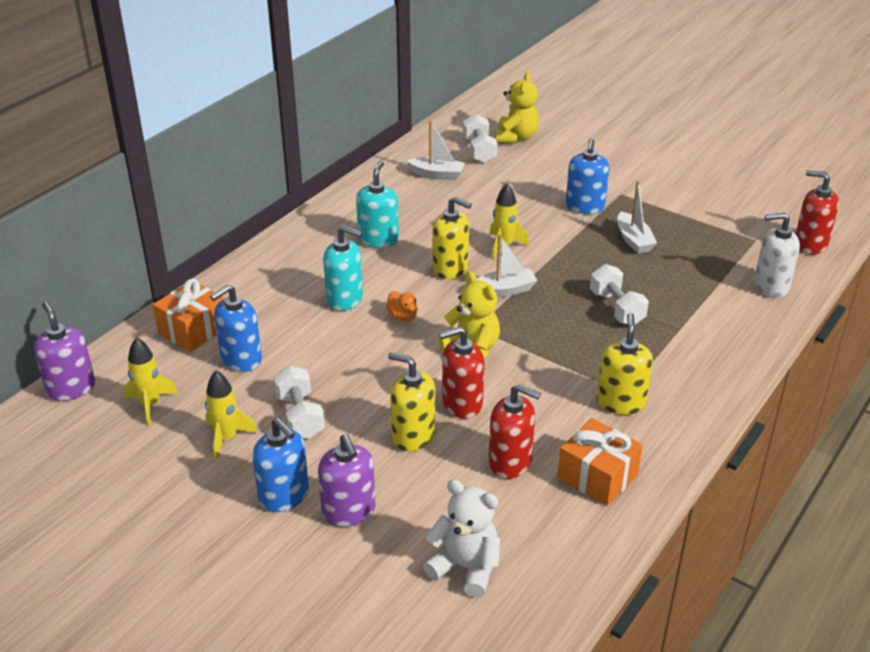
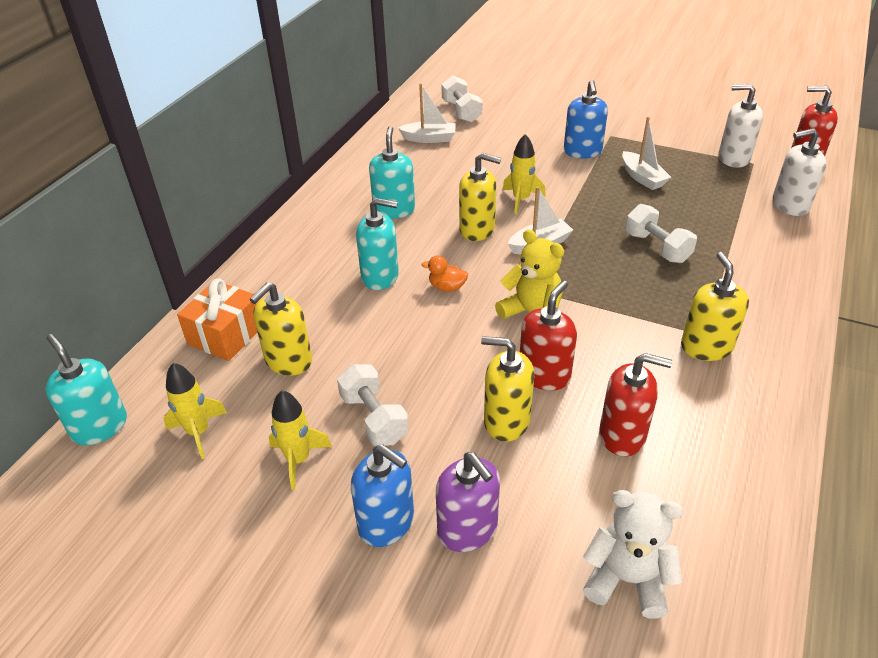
camera: 10 degrees left, 5 degrees up
(71, 388) = (99, 426): purple soap dispenser -> turquoise soap dispenser
(241, 359) = (288, 361): blue soap dispenser -> yellow soap dispenser
(402, 317) = (447, 287): orange duck -> orange duck turned 150 degrees clockwise
(462, 403) = (544, 375): red soap dispenser -> red soap dispenser turned 150 degrees clockwise
(516, 137) = (491, 95): yellow teddy bear -> none
(597, 476) = (720, 436): orange gift -> none
(737, 232) = (733, 158): none -> white soap dispenser

